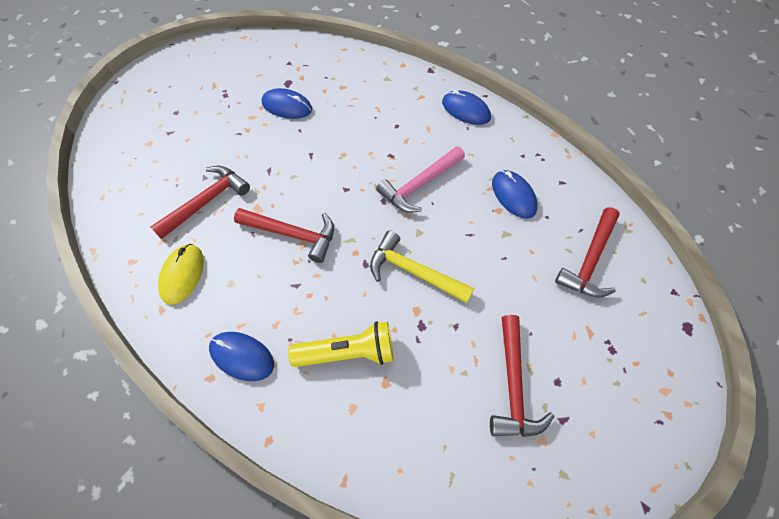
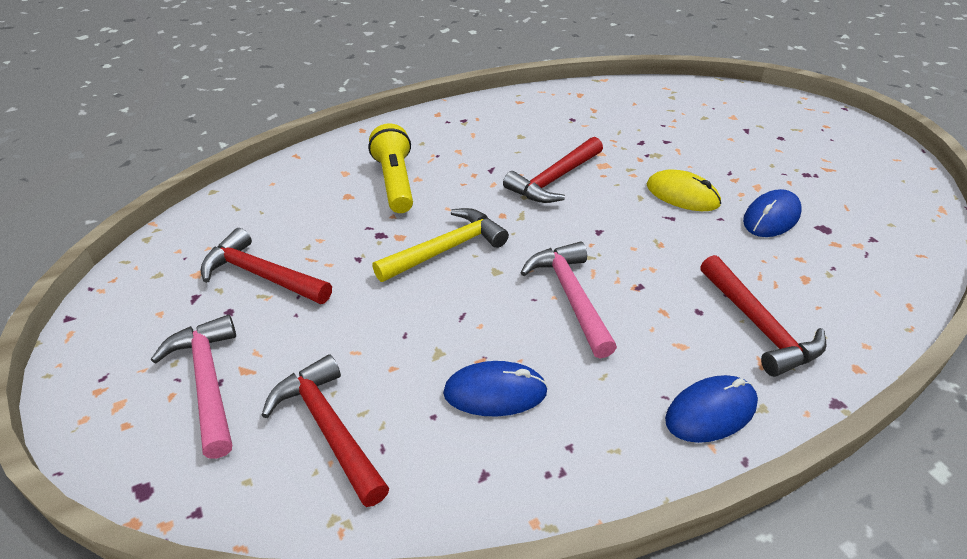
camera: 115 degrees right, 20 degrees down
(182, 274) = (548, 114): yellow mouse -> yellow mouse (682, 195)
(206, 202) = (630, 137): red hammer -> red hammer (758, 326)
(242, 356) = (442, 130): blue mouse -> none
(348, 353) = (395, 182): yellow flashlight -> yellow flashlight turned 150 degrees clockwise
(613, 348) = (208, 382): none -> pink hammer

